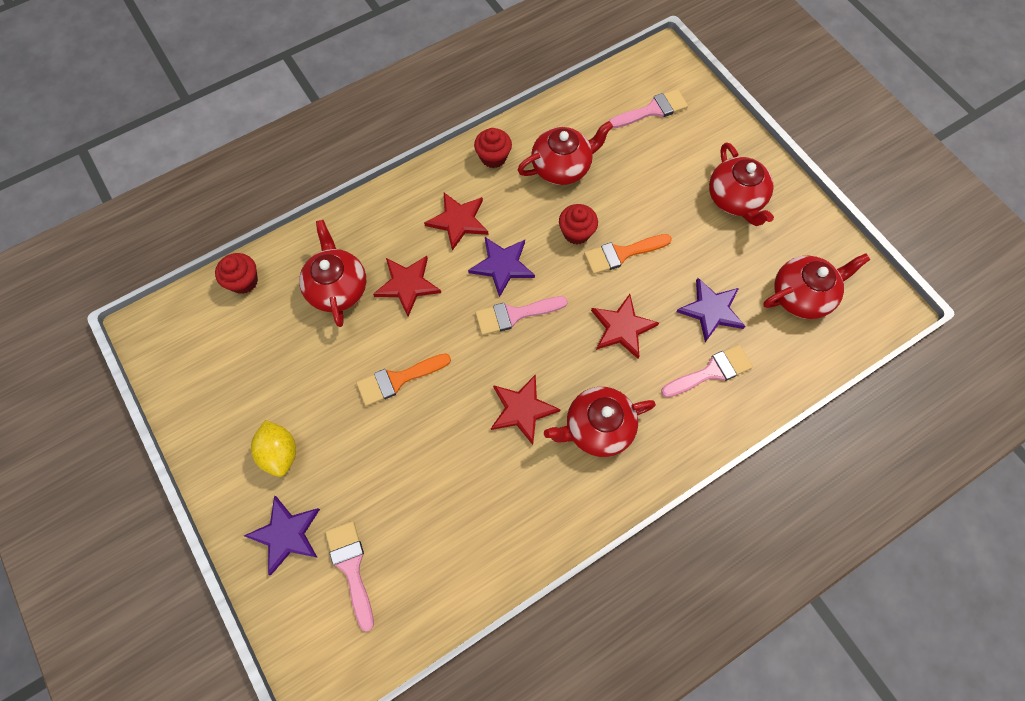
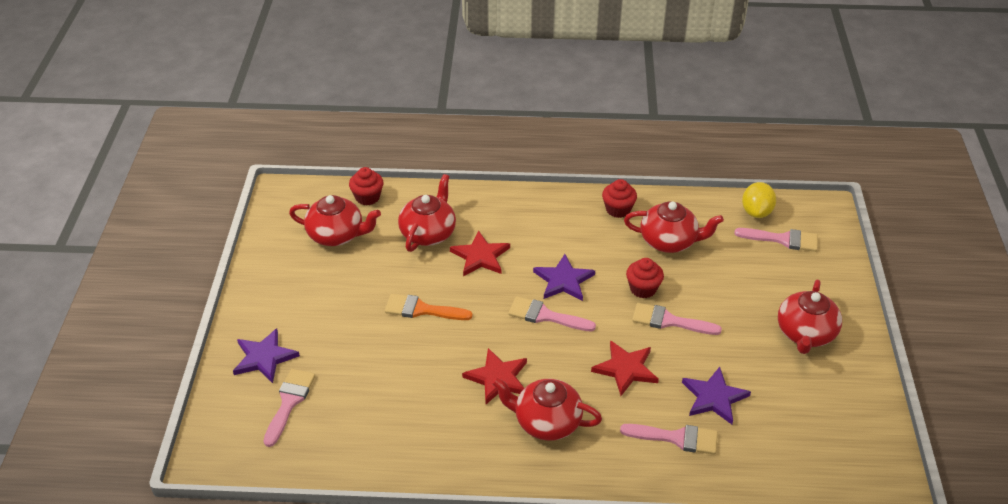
camera: 35 degrees right, 25 degrees down
(280, 453) = (303, 308): yellow lemon -> yellow lemon (756, 212)
(458, 221) = (554, 236): red star -> none
(621, 254) = (669, 321): orange brush -> pink brush
(802, 295) = (808, 430): red teapot -> red teapot (336, 235)

